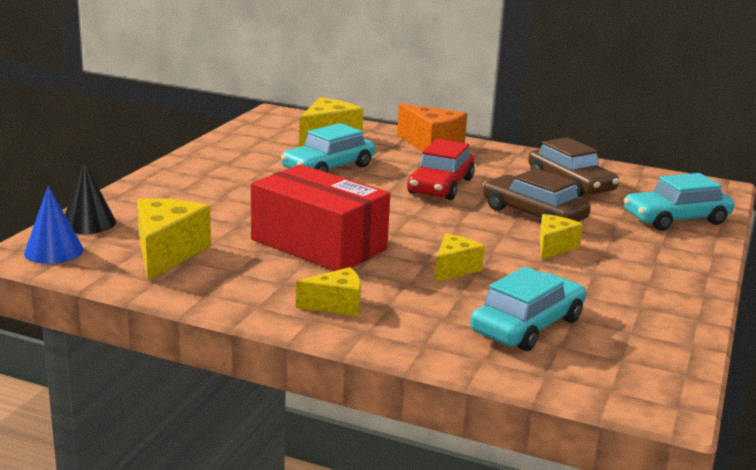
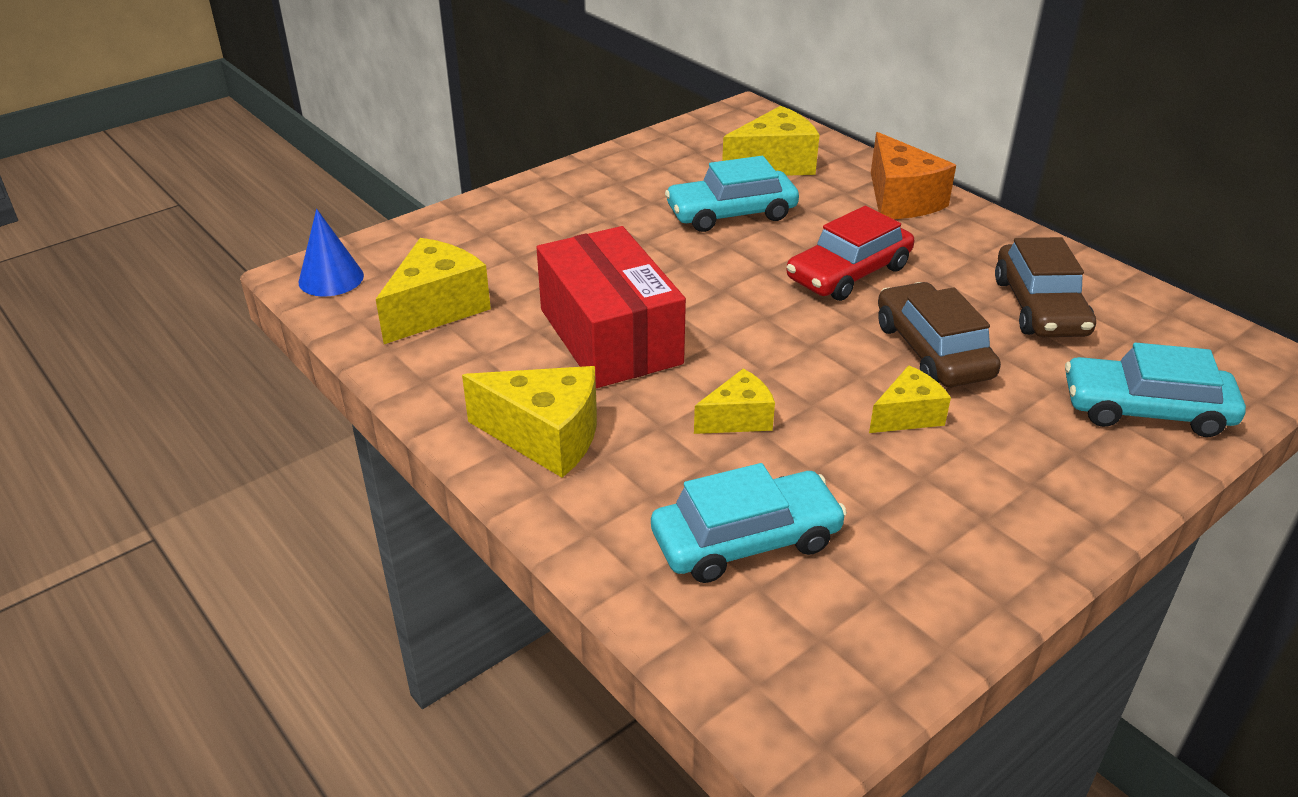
camera: 30 degrees right, 15 degrees up
(88, 223) = (397, 245): black cone -> none
(336, 305) = (546, 437): yellow cheese -> yellow cheese, size x1.65

